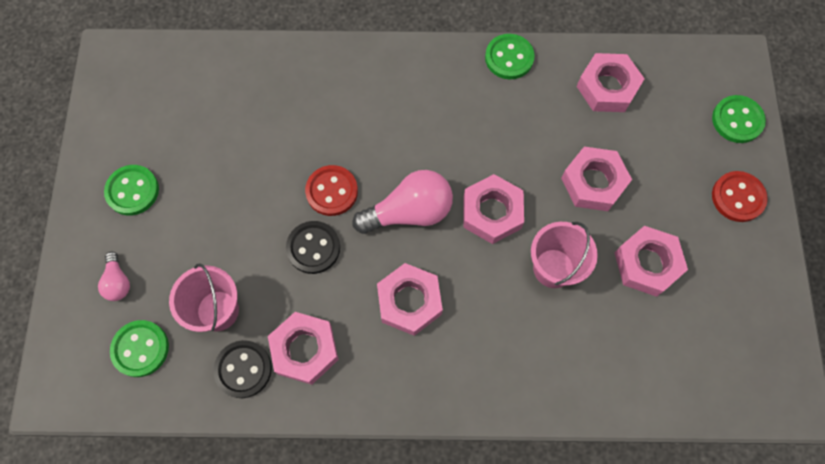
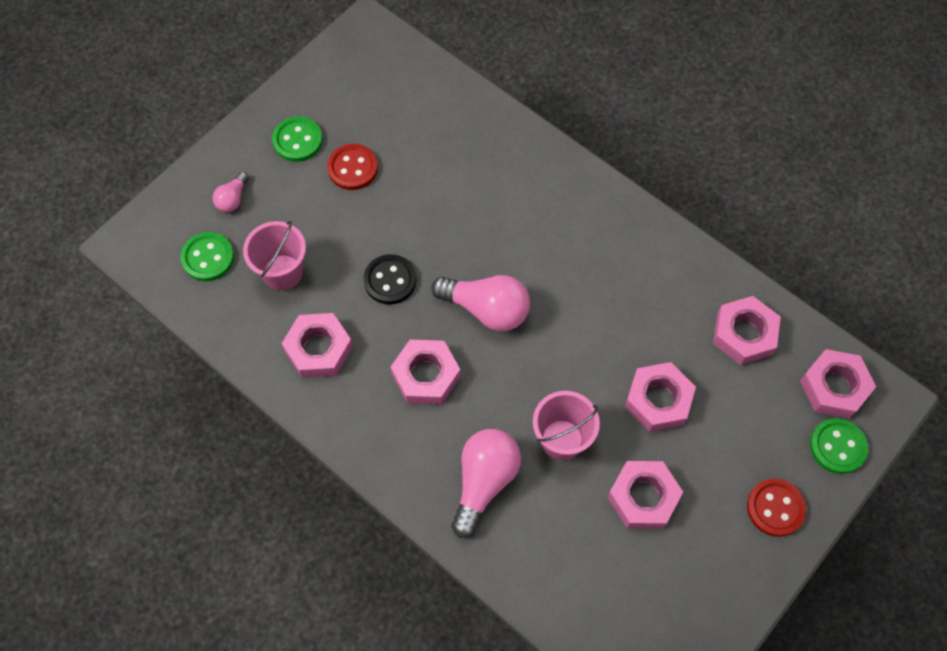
camera: 40 degrees right, 5 degrees down
(243, 369) = (264, 328): black button -> none
(332, 191) = (441, 249): red button -> red button (353, 168)
(492, 212) = (552, 359): pink nut -> pink nut (834, 387)
(509, 58) = (680, 249): green button -> none
(527, 348) = (484, 482): none -> pink light bulb

